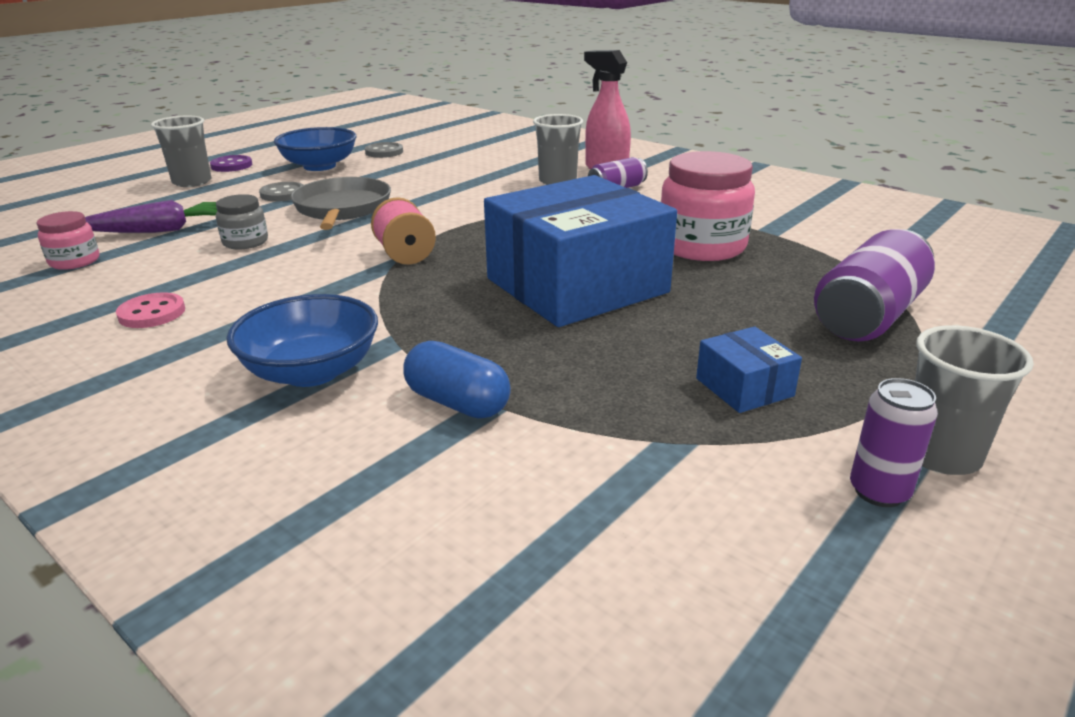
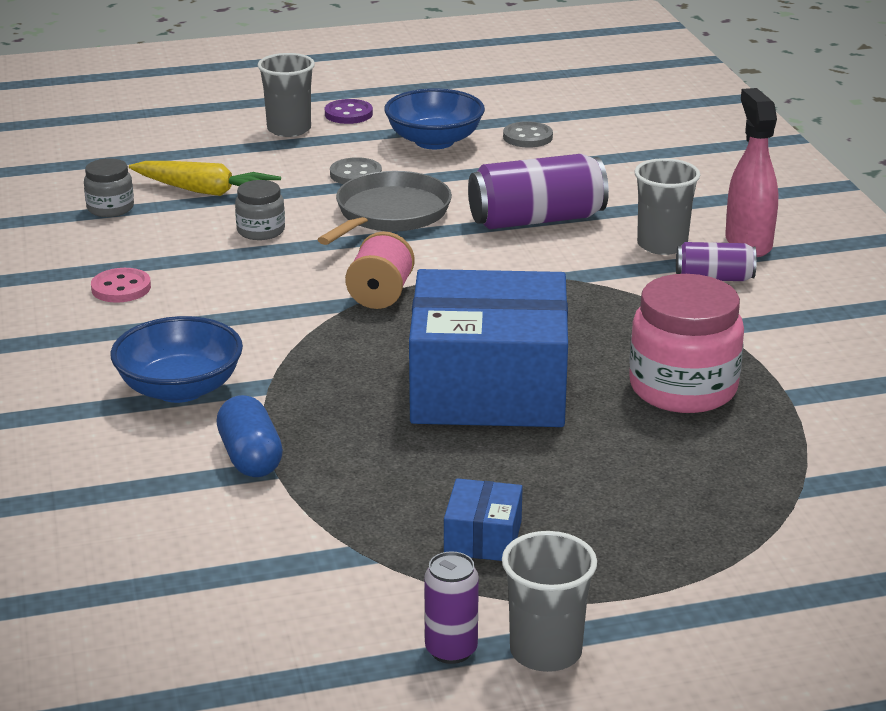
camera: 35 degrees right, 0 degrees up
(75, 261) = (110, 208): pink jar -> grey jar
(160, 230) = (205, 191): purple carrot -> yellow carrot
(868, 316) = (715, 525): purple can -> purple can (536, 220)

